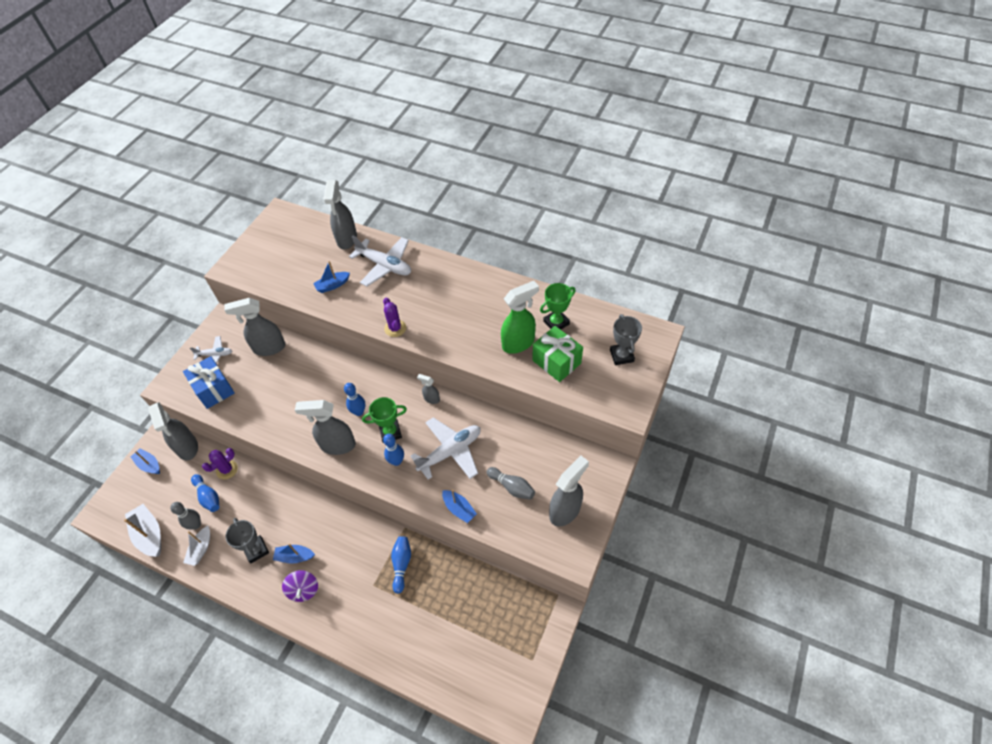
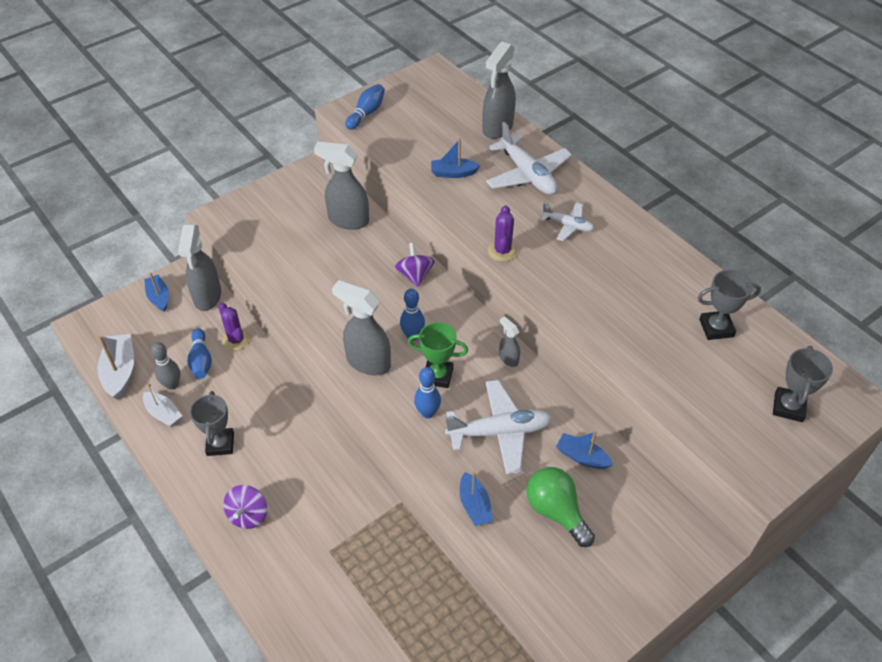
camera: 25 degrees right, 5 degrees down
(201, 549) = (163, 413): white boat -> white boat turned 90 degrees counterclockwise
(214, 389) = (264, 240): blue gift -> none
(215, 355) = (285, 203): white plane -> white plane (568, 225)
(227, 469) = (236, 340): purple cactus -> purple cactus turned 75 degrees clockwise
(295, 556) = (258, 472): blue boat -> blue boat (582, 457)
(338, 368) = (414, 275): none -> purple spinning top
(401, 564) = (375, 544): blue bowling pin -> blue bowling pin (366, 113)
(512, 487) = (556, 511): grey bowling pin -> green light bulb
(518, 343) = (651, 332): green spray bottle -> none
(556, 323) = (716, 328): green trophy -> grey trophy
(556, 362) = (691, 376): green gift -> none
(565, 510) = (612, 575): grey spray bottle -> none

